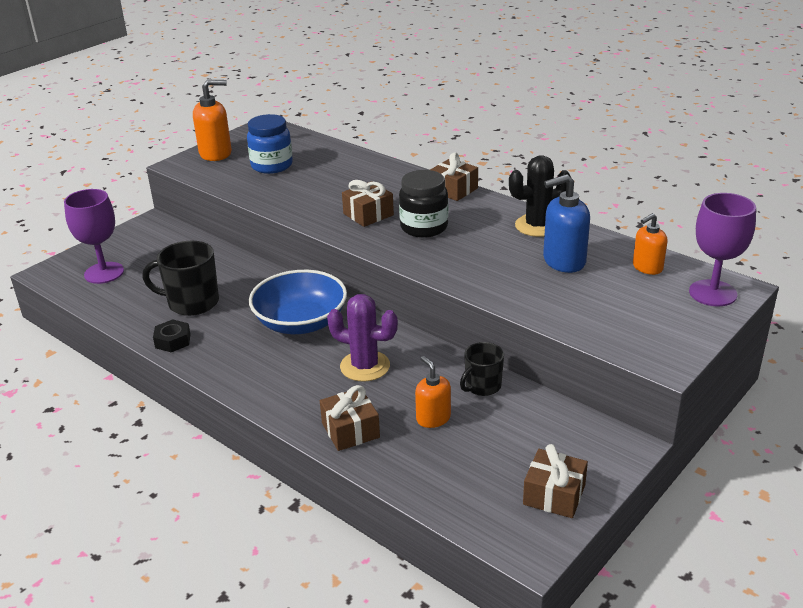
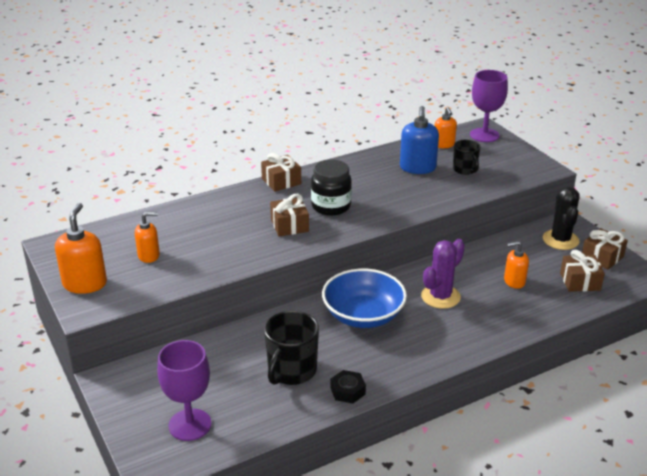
camera: 70 degrees left, 0 degrees up
(272, 166) = (149, 256): blue jar -> orange soap dispenser
(350, 430) = (513, 318): brown gift -> brown gift (580, 281)
(482, 386) = (488, 254): black mug -> black mug (465, 169)
(537, 226) = (364, 164): black cactus -> black cactus (560, 240)

